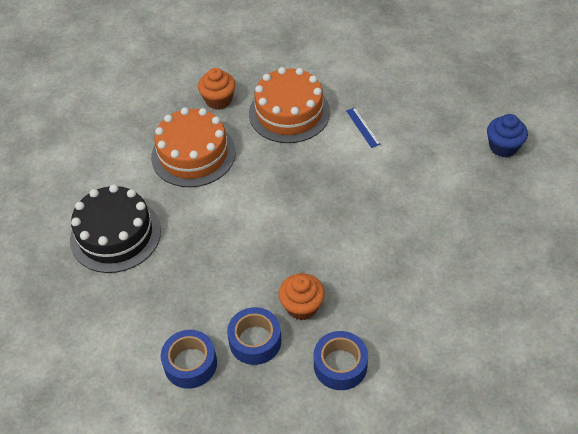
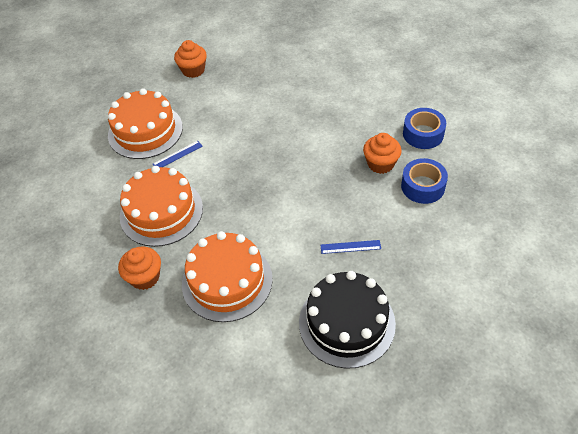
camera: 100 degrees left, 0 degrees up
(190, 364) = (460, 224): blue tape -> none
(196, 254) = (350, 247): none -> blue ruler
(405, 103) = (145, 131): none -> orange cake
(503, 147) = (193, 70): blue cupcake -> orange cupcake

